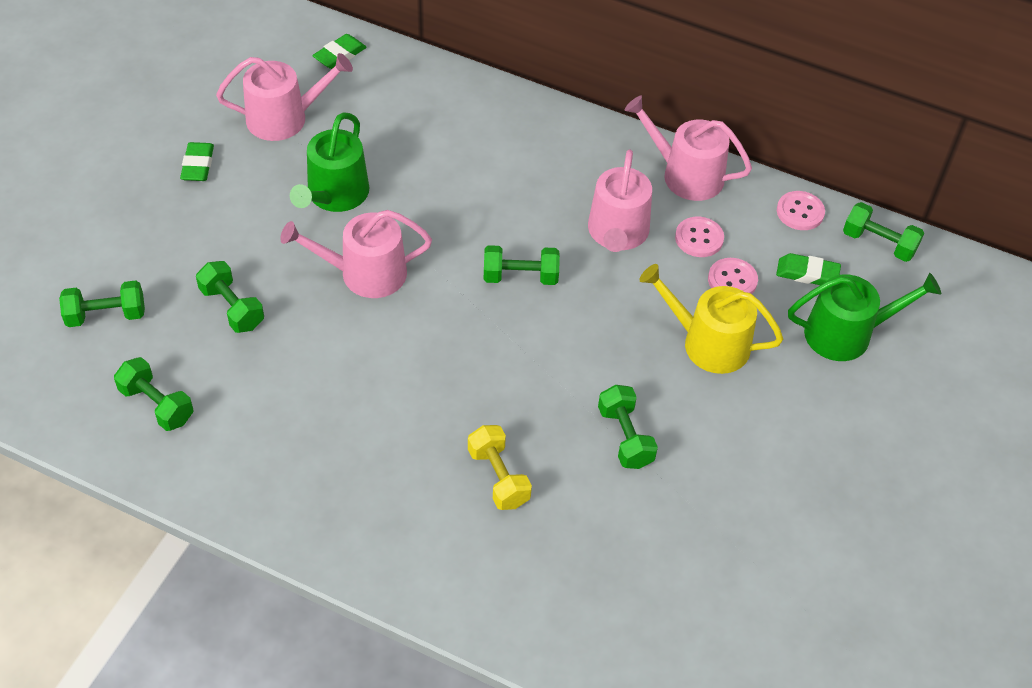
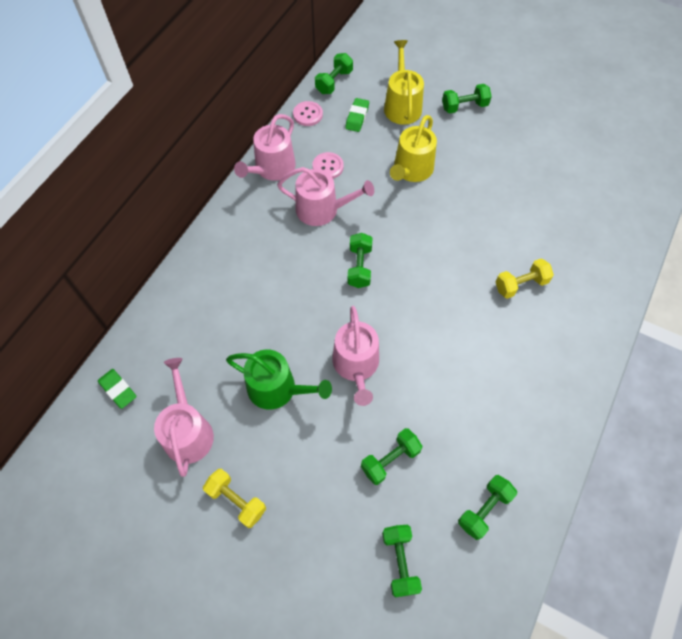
camera: 85 degrees left, 10 degrees up
(198, 165) = (236, 500): green eraser -> yellow dumbbell
(625, 437) = (484, 217): green dumbbell -> green dumbbell (464, 106)
(732, 280) = (362, 153): pink button -> none
(846, 333) = (402, 105): green watering can -> yellow watering can

